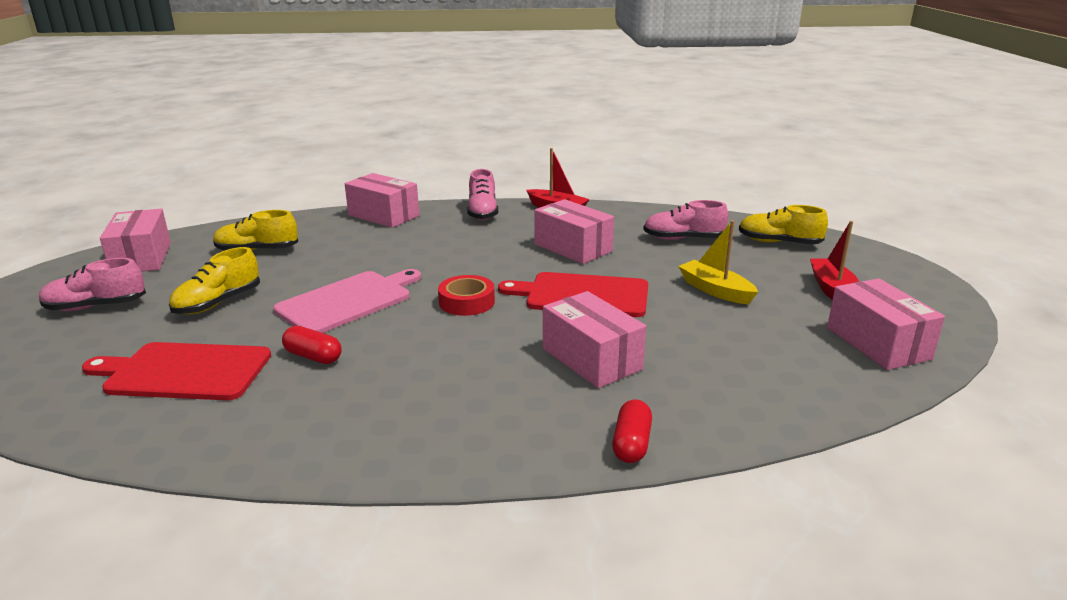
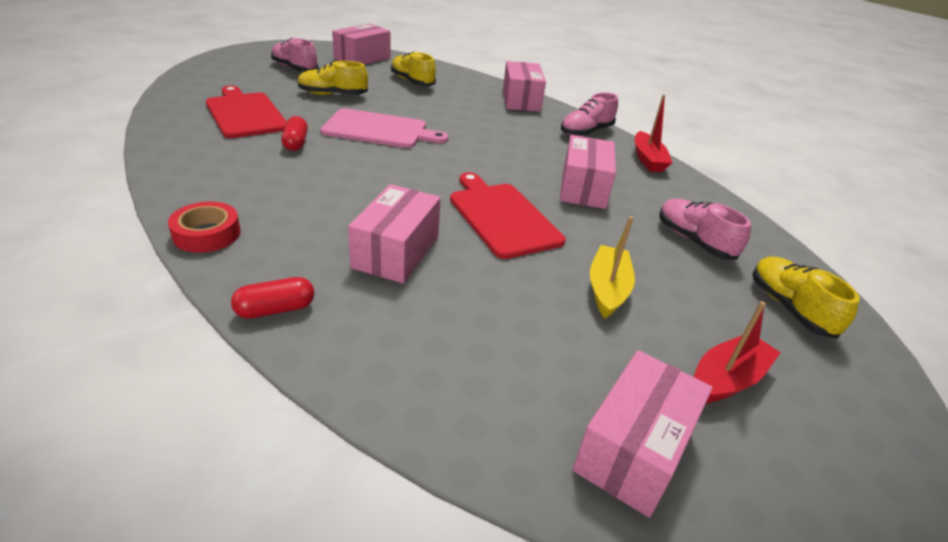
camera: 50 degrees right, 10 degrees up
(467, 302) = (428, 171): red tape -> red tape (207, 234)

